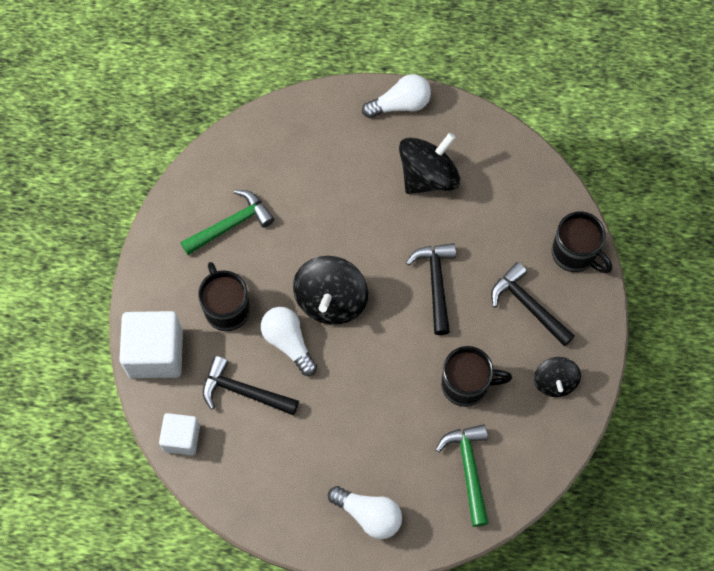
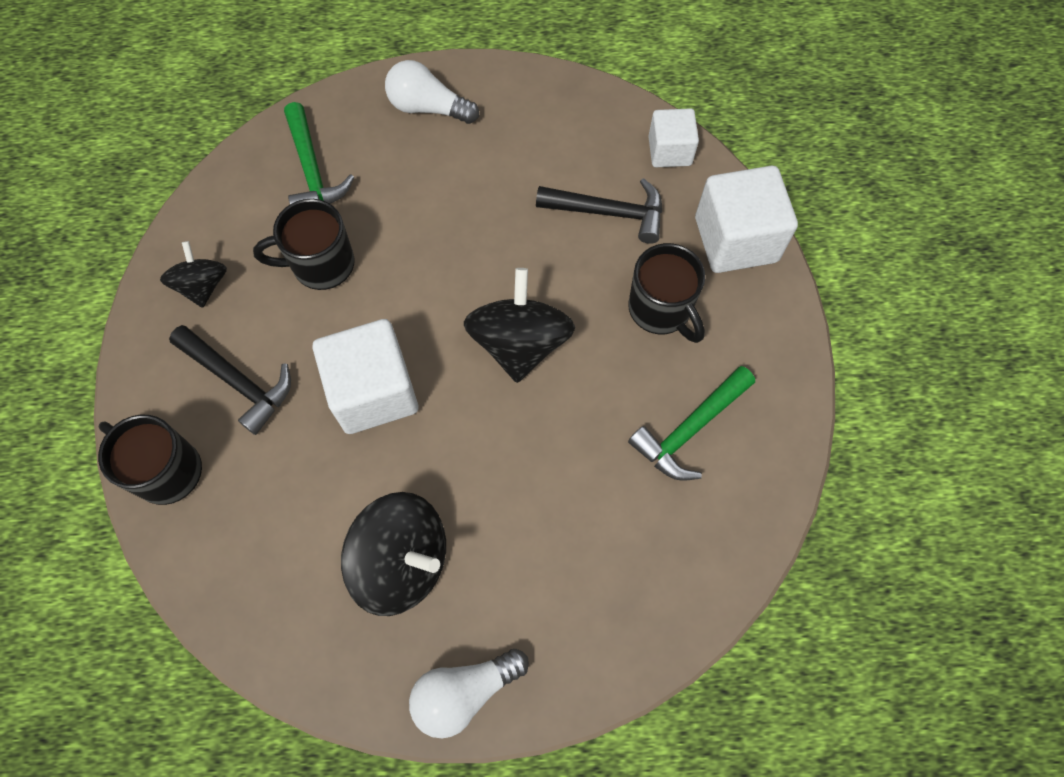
camera: 170 degrees right, 0 degrees up
(288, 342) = (566, 280): white light bulb -> none
(428, 176) = (402, 562): black spinning top -> black spinning top turned 105 degrees counterclockwise
(436, 283) = (373, 392): black hammer -> white cube

